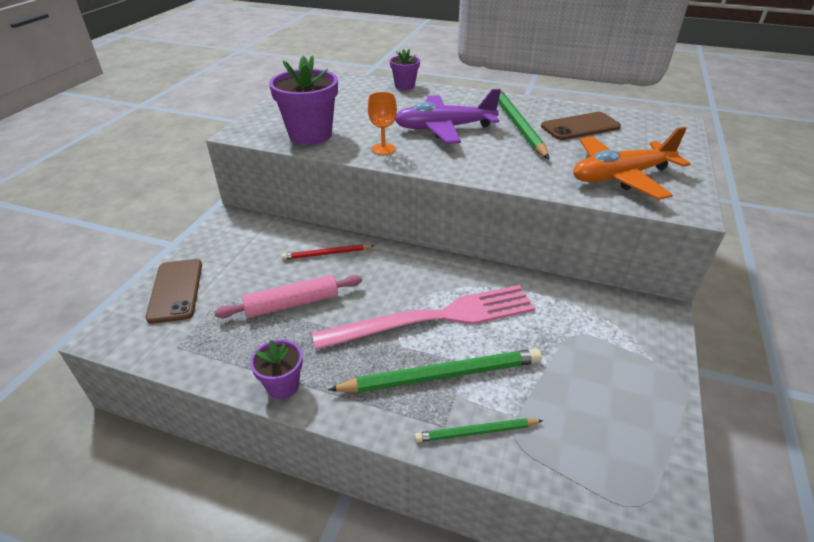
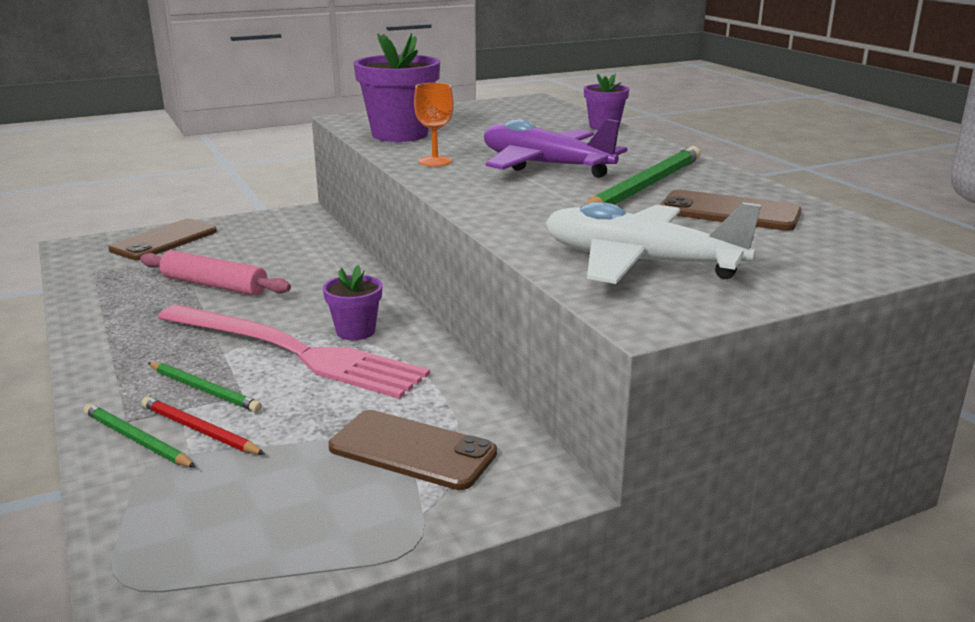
camera: 45 degrees right, 15 degrees down
(283, 385) = (95, 328): purple flower pot -> purple flower pot (355, 331)
(326, 254) = (316, 266): red pencil -> red pencil (199, 430)
(442, 375) = (204, 390): green pencil -> green pencil, size x0.55
(593, 334) = (412, 450): none -> brown phone
(621, 176) = (640, 263): orange plane -> white plane

